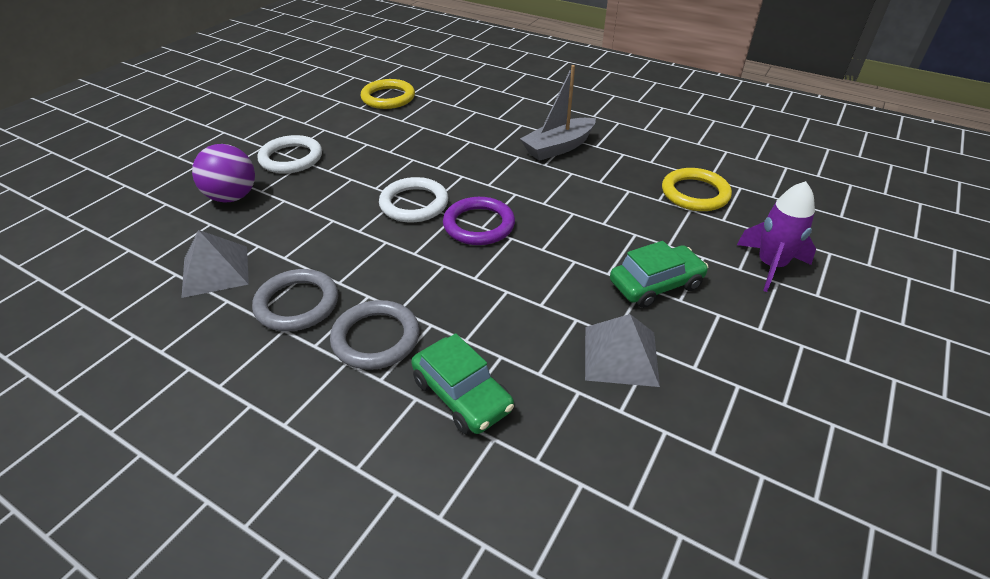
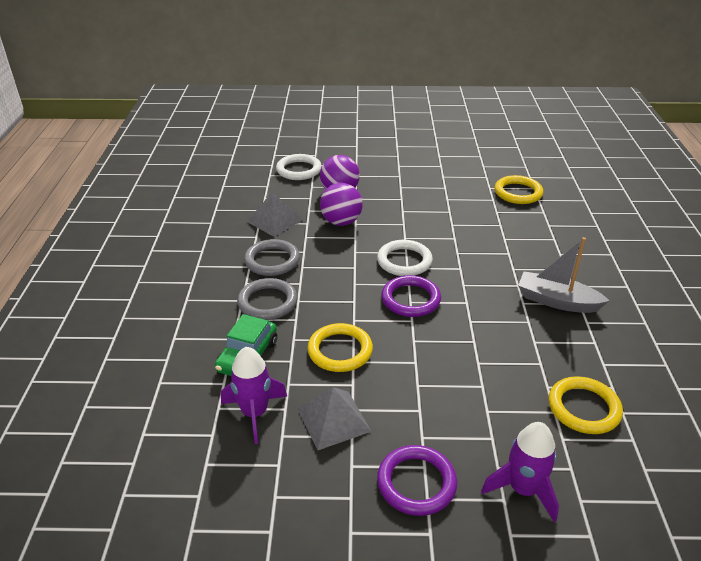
camera: 60 degrees right, 5 degrees down
(291, 158) = (398, 192): white ring -> white ring (299, 170)
(291, 218) = (341, 222): none -> purple ball
(516, 308) = (340, 351): none -> yellow ring
(569, 424) = (255, 413): none -> purple rocket
(656, 284) = (427, 417): green car -> none
(737, 328) = (416, 483): none -> purple ring

